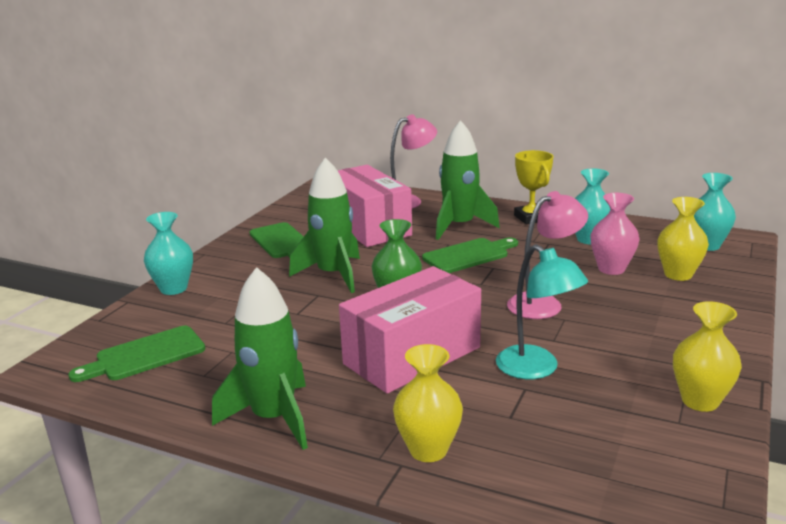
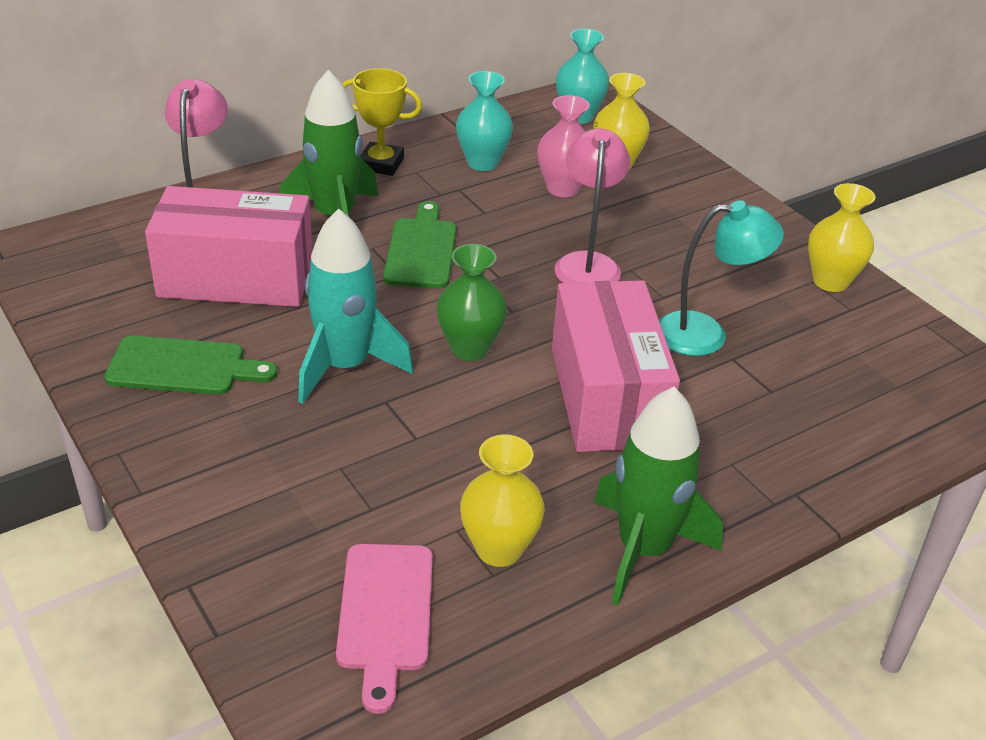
camera: 60 degrees left, 15 degrees up
(145, 355) = (385, 614): green cutting board -> pink cutting board
(173, 288) = (204, 523): turquoise vase -> none
(333, 275) = (345, 366): green rocket -> turquoise rocket
(428, 450) = (785, 466): yellow vase -> yellow vase (499, 549)

